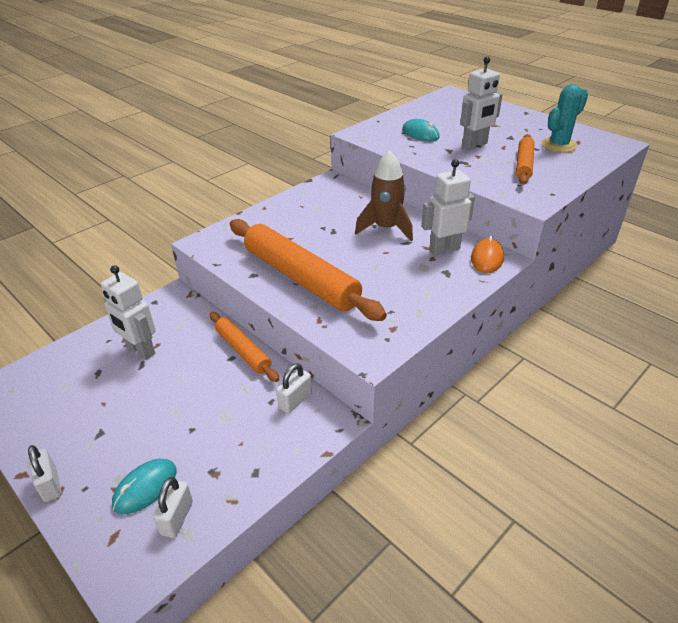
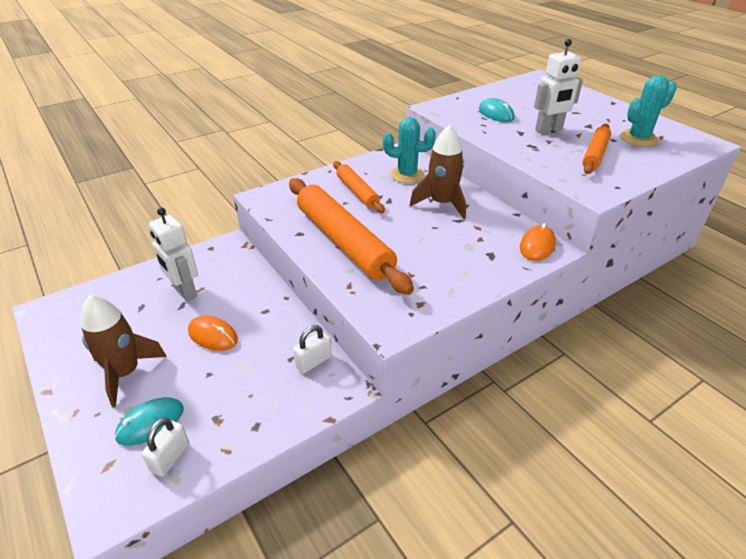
camera: 10 degrees right, 0 degrees up
(50, 484) = (68, 405): white padlock -> none
(102, 442) = (125, 373): none -> brown rocket
(184, 390) = (213, 335): none -> orange mouse
(243, 351) = (278, 306): orange rolling pin -> orange rolling pin (357, 192)
(343, 203) = (407, 175): none -> turquoise cactus
(444, 249) = (495, 231): white robot -> none

